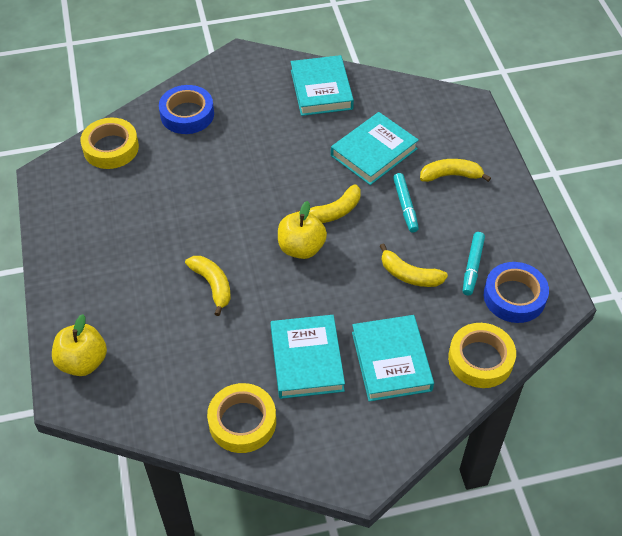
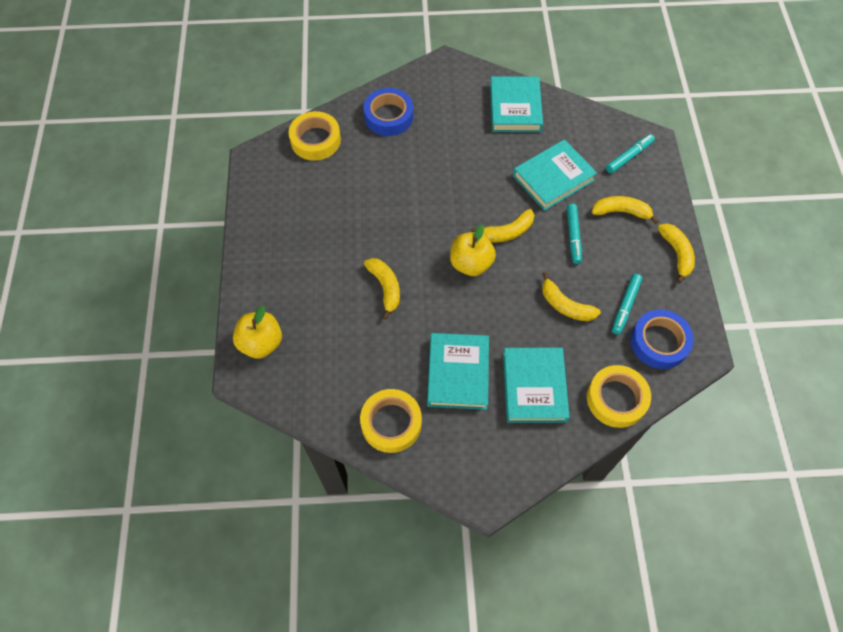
camera: 10 degrees right, 10 degrees up
(449, 121) = (629, 156): none -> turquoise marker
(516, 208) = (676, 254): none -> yellow banana

